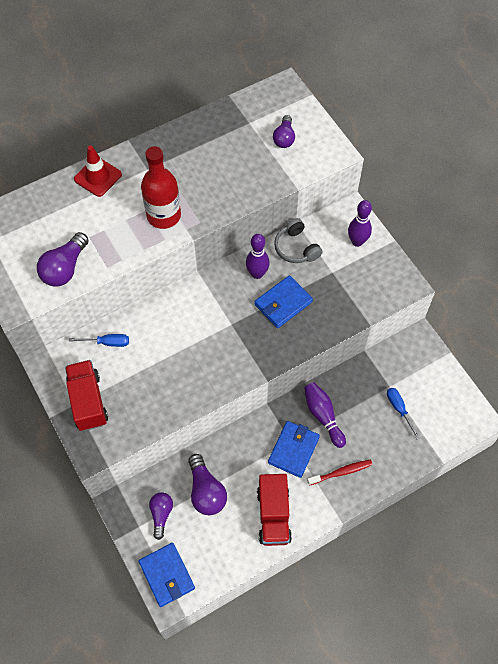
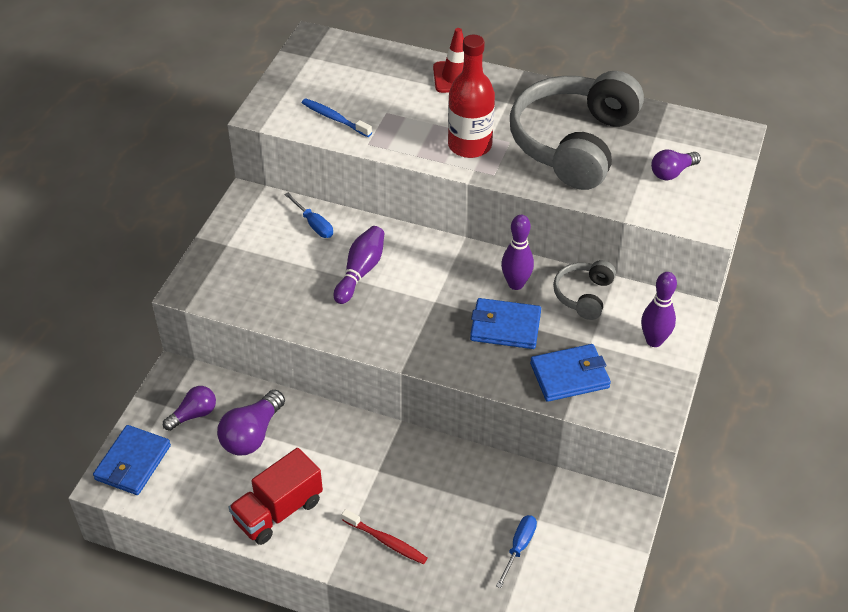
camera: 50 degrees right, 15 degrees down
(65, 268) = (335, 118): purple light bulb -> blue toothbrush
(88, 401) = (238, 251): red truck -> none
(215, 164) = (574, 143): none -> grey headphones
(293, 450) = (370, 479): blue wallet -> blue wallet (569, 375)
(323, 416) = (437, 480): purple bowling pin -> purple bowling pin (360, 271)

